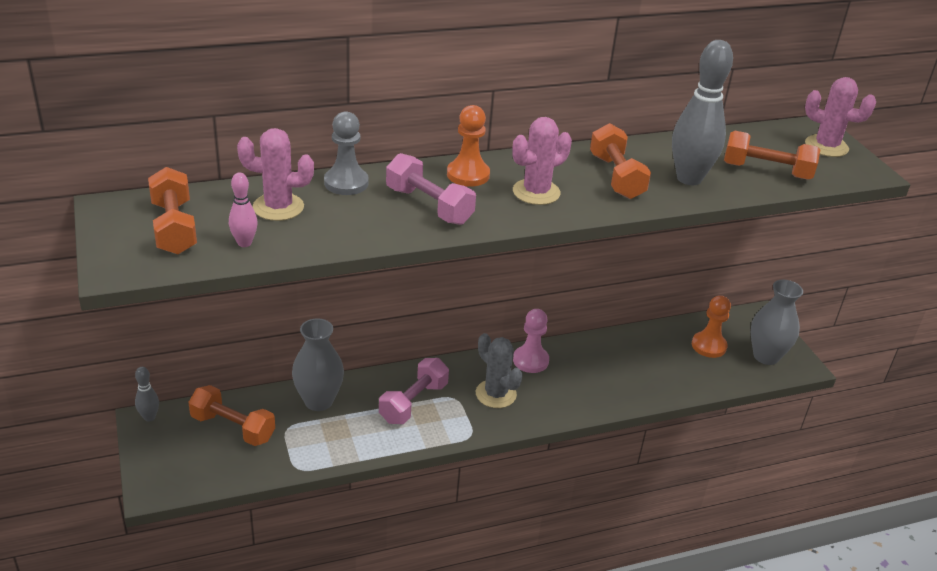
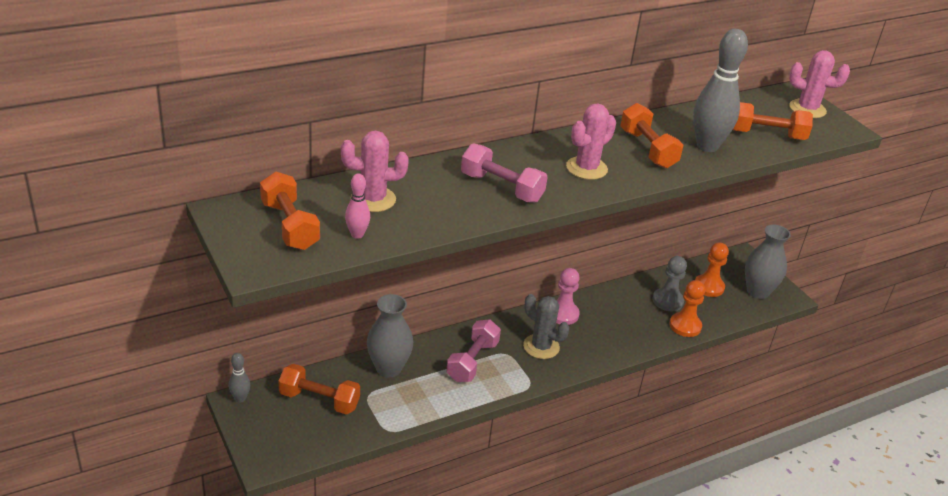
camera: 10 degrees left, 0 degrees up
(346, 183) = (423, 172): grey pawn -> grey pawn (667, 301)
(468, 175) = (524, 157): orange pawn -> orange pawn (685, 326)

